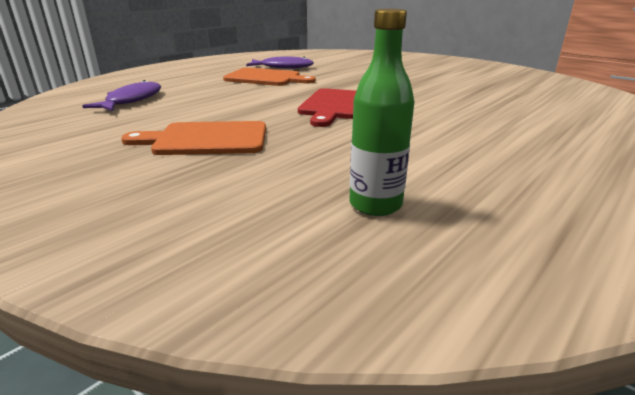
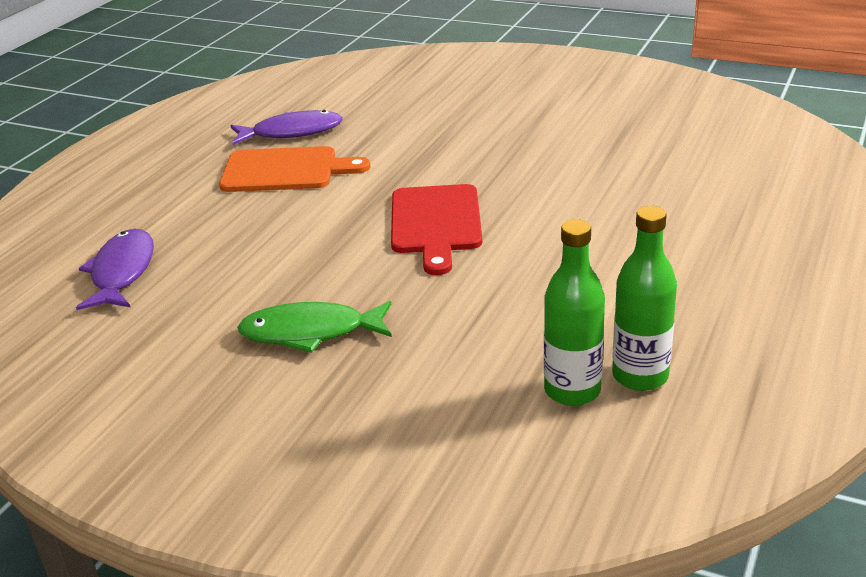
camera: 15 degrees left, 5 degrees up
(206, 139) = (310, 332): orange cutting board -> green fish
(444, 206) = (640, 376): none -> green bottle

